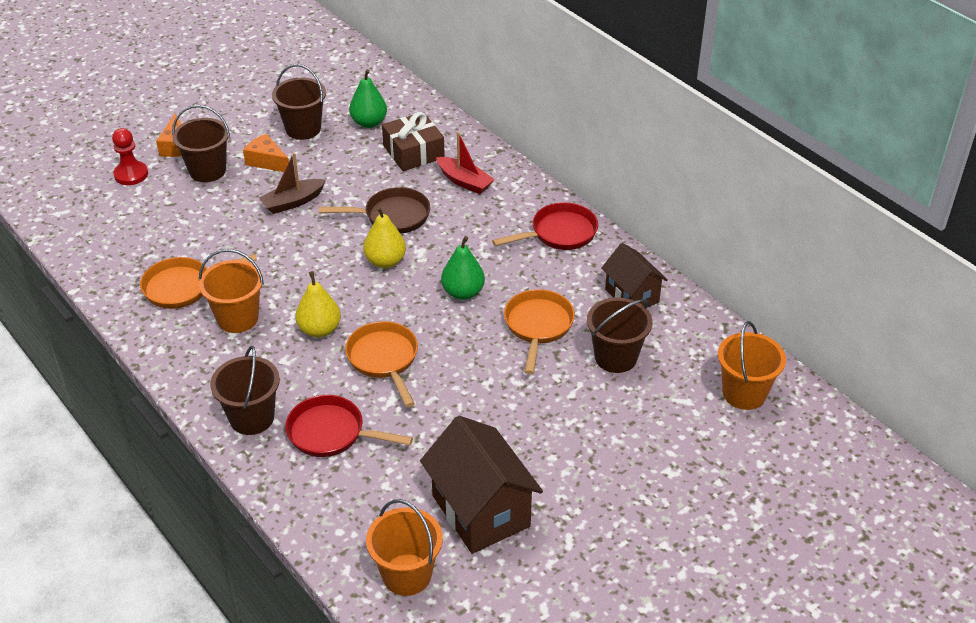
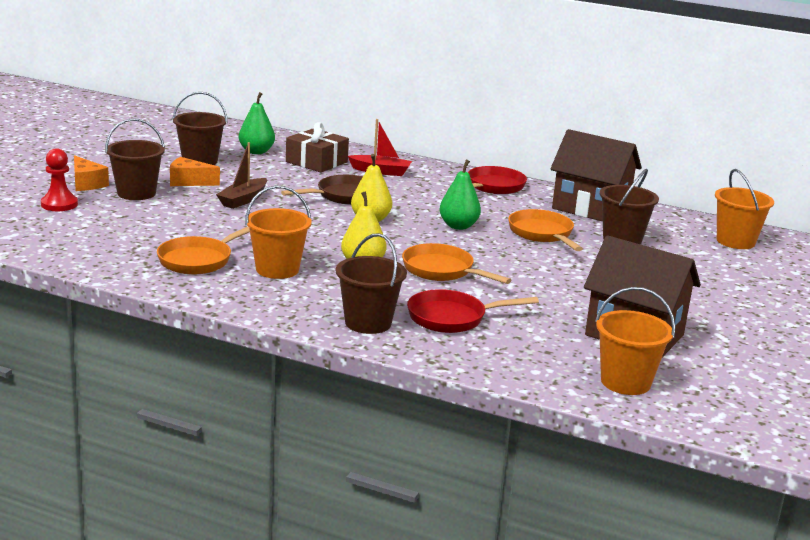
camera: 30 degrees left, 20 degrees down
(631, 296) = (590, 209): brown house -> brown house, size x1.61

